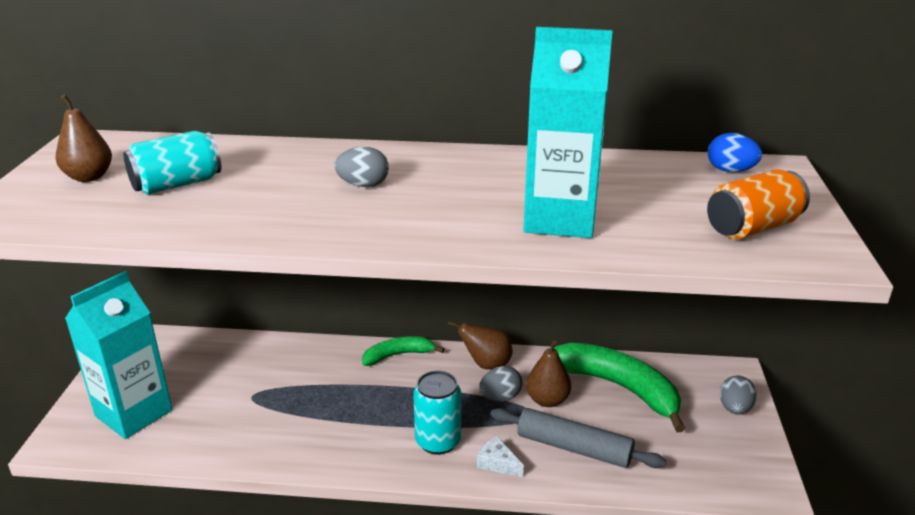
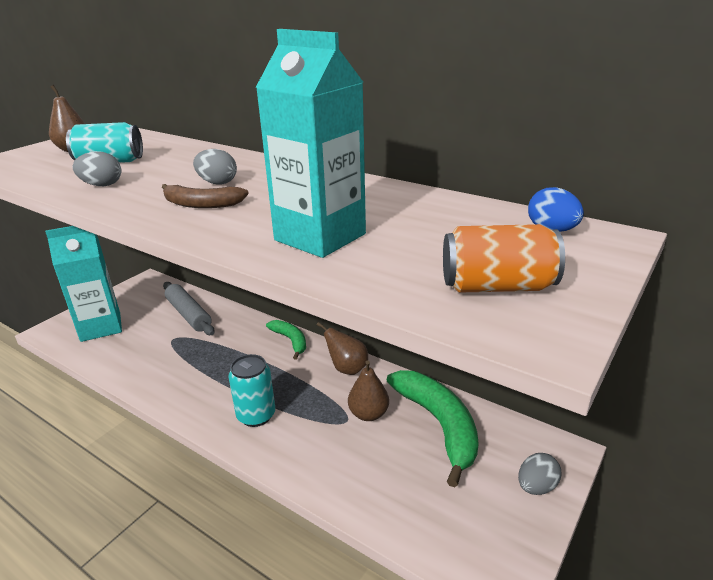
camera: 30 degrees right, 0 degrees up
(388, 213) = (201, 204): none -> brown banana
(398, 355) = (291, 341): green banana -> green banana turned 45 degrees clockwise
(497, 463) = (282, 450): white cheese -> none
(500, 397) = (334, 398): grey egg -> grey egg (102, 185)
(574, 447) = (353, 462): grey rolling pin -> grey rolling pin (189, 314)

